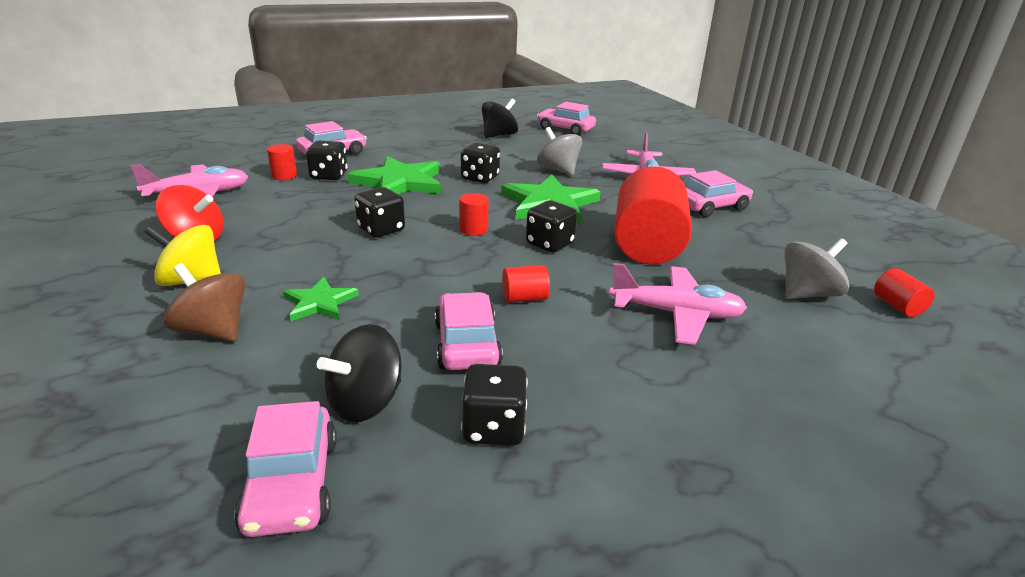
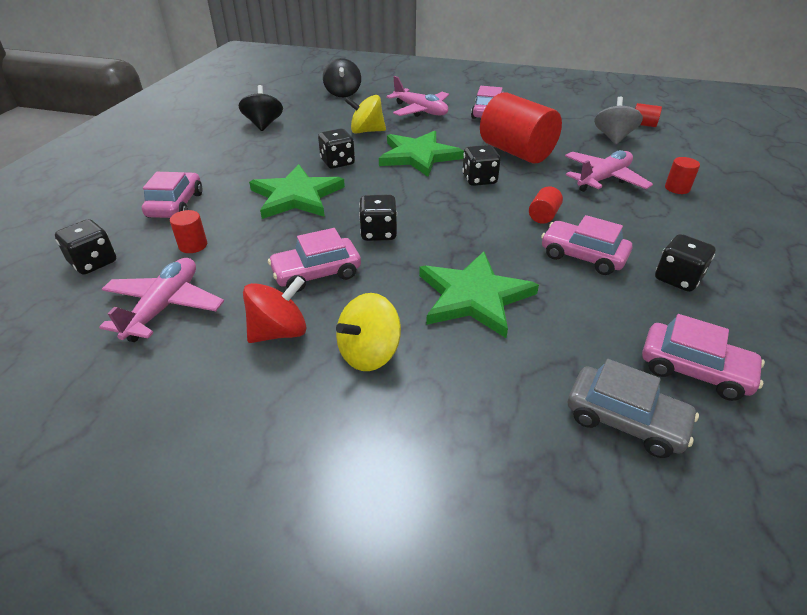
camera: 50 degrees left, 10 degrees up
(163, 448) = (625, 420): none -> grey car
(213, 330) = (472, 360): brown spinning top -> none
(319, 302) = (473, 297): green star -> green star, size x1.86
(329, 176) = (230, 223): black dice -> black dice (93, 262)
(366, 402) = (623, 315): black spinning top -> black spinning top (343, 93)
(473, 229) = (425, 197): red cylinder -> red cylinder (677, 188)
(558, 170) = (366, 131): grey spinning top -> yellow spinning top
(565, 129) = (294, 99): pink car -> pink car (316, 273)

